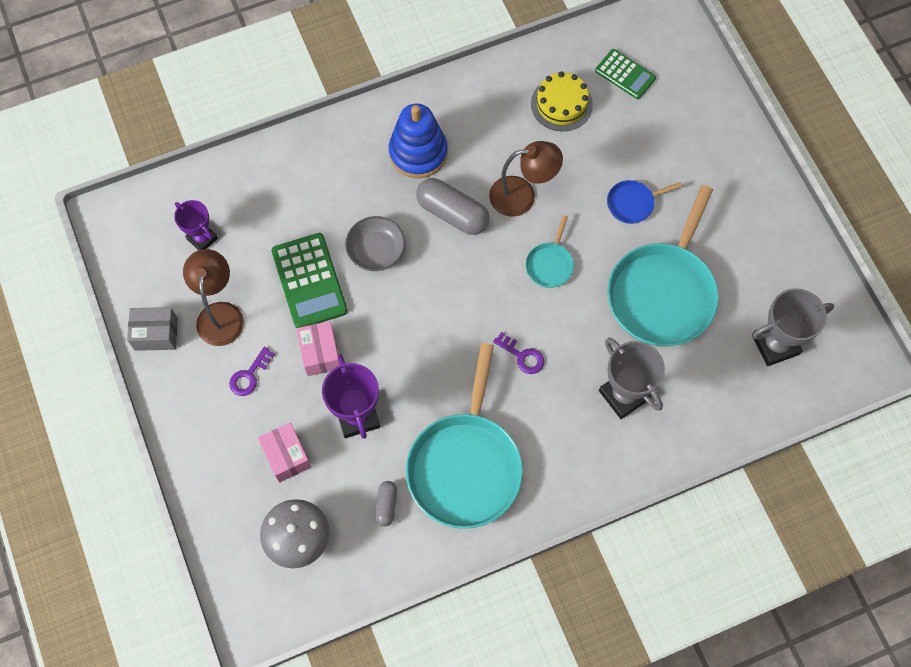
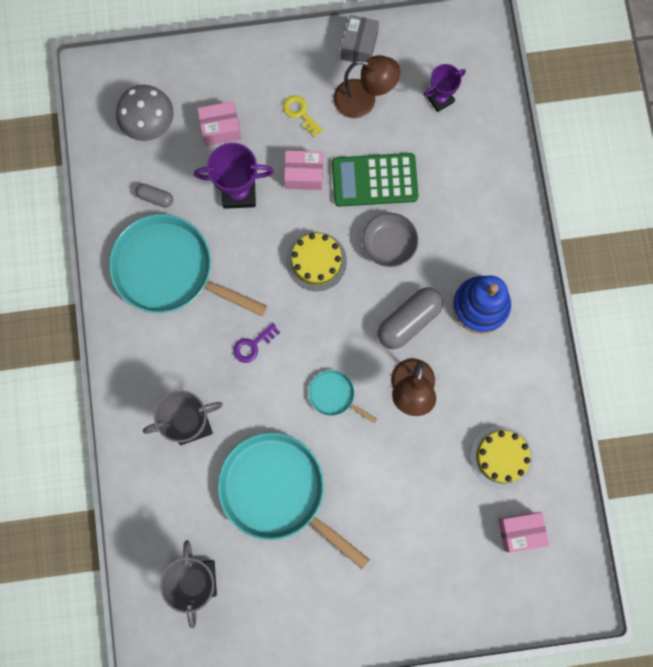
camera: 105 degrees right, 10 degrees up
(249, 376) = (300, 113): purple key -> yellow key
(414, 316) = (316, 261): none -> yellow cake
(625, 74) = (520, 531): green calculator -> pink box
(632, 203) = (376, 492): blue pan -> none

